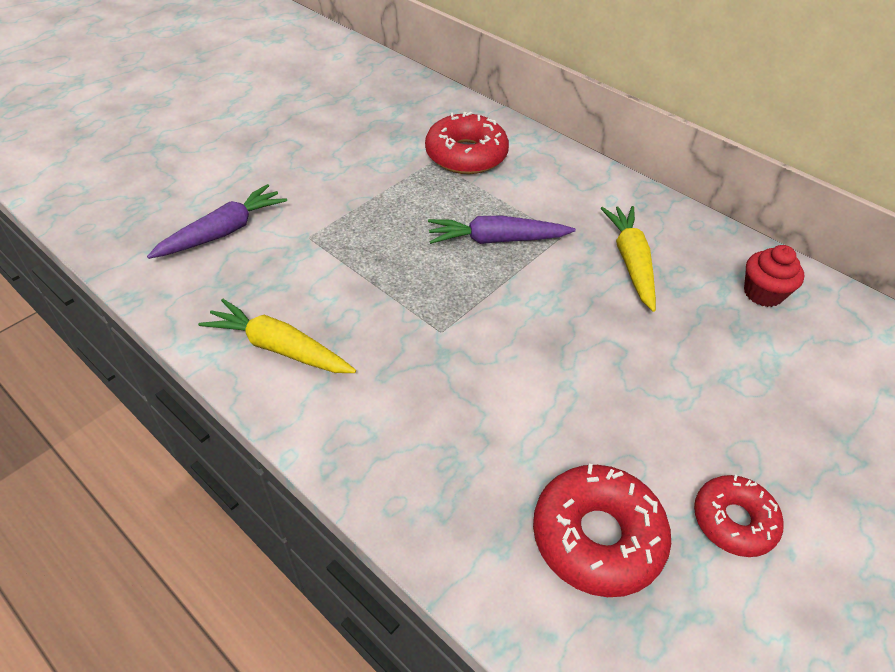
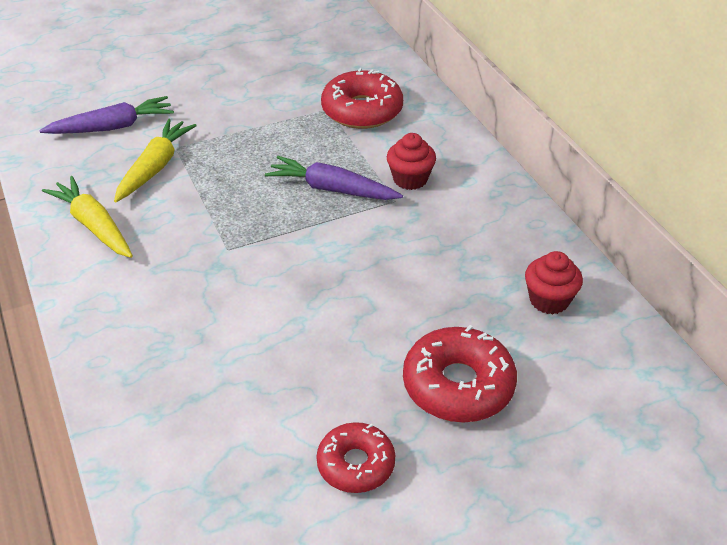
camera: 25 degrees right, 5 degrees down
(559, 211) = (410, 179): none -> red cupcake
(597, 537) = (233, 435): red donut -> red donut (458, 385)
(630, 262) = (441, 239): yellow carrot -> yellow carrot (155, 167)

